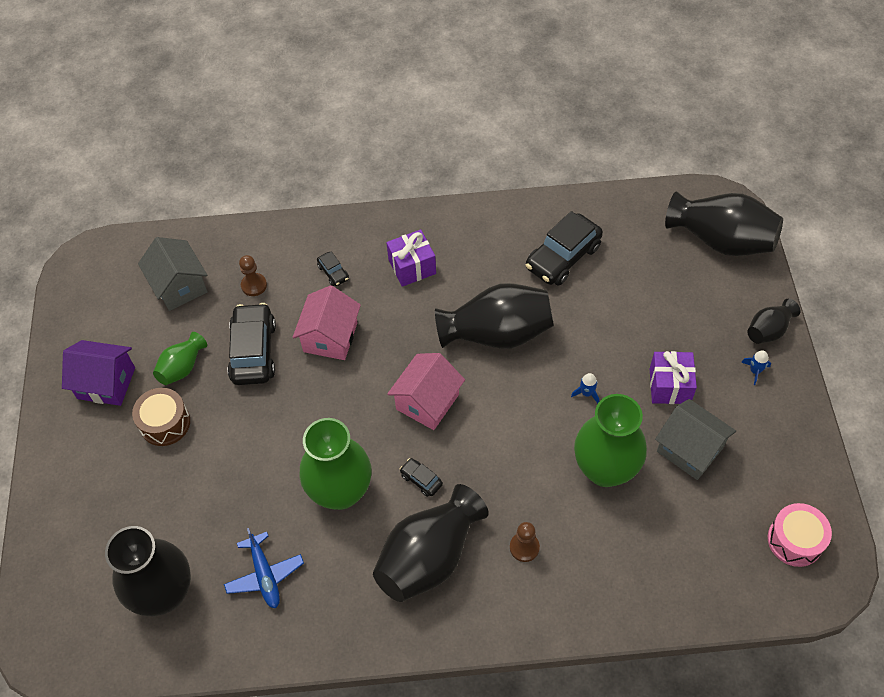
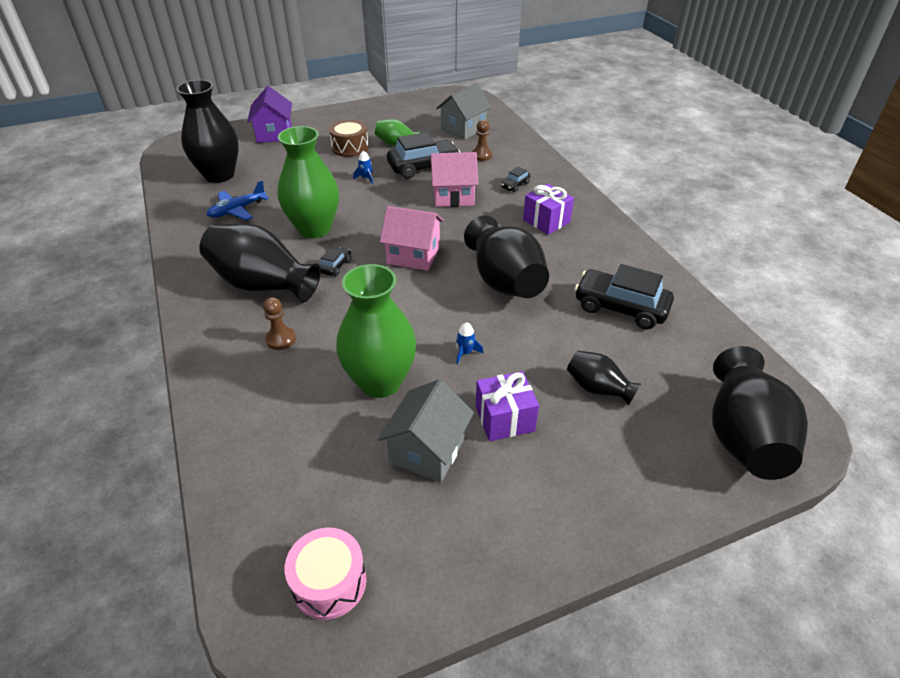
camera: 70 degrees right, 15 degrees down
(106, 383) = (373, 122): purple house -> purple house (274, 134)
(755, 371) = (566, 501): blue rocket -> blue rocket (366, 178)
(768, 330) = (636, 508): black vase -> black vase (598, 388)

